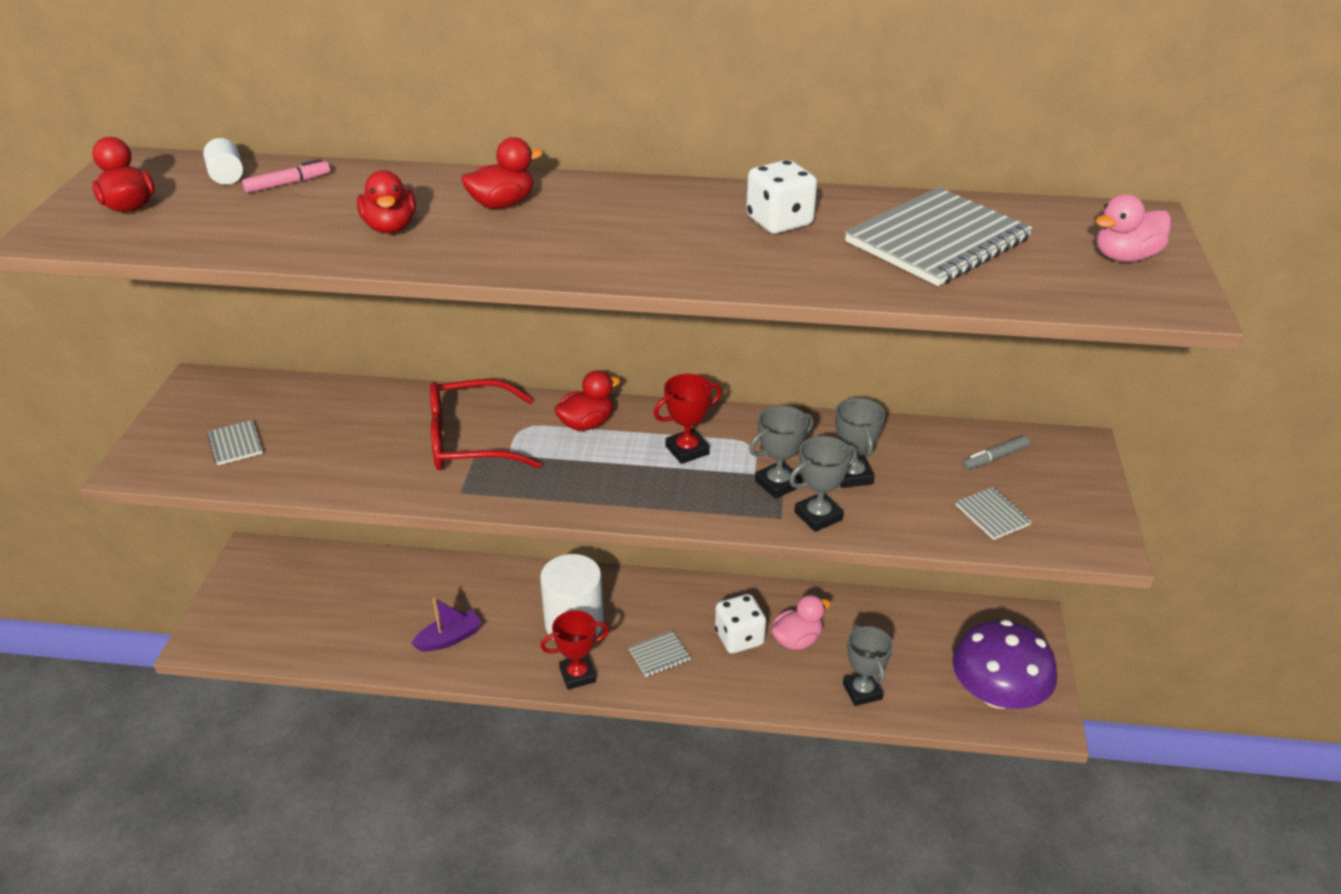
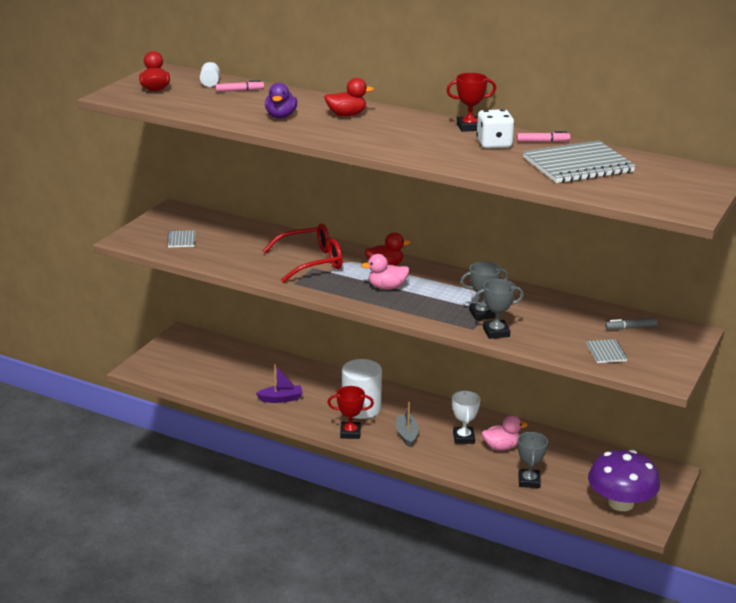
camera: 20 degrees right, 10 degrees down
(390, 227) = (281, 116): red duck -> purple duck
(469, 441) = (312, 262): red glasses -> red glasses turned 150 degrees clockwise
(659, 655) = (407, 435): grey notebook -> grey boat
(687, 450) = (437, 289): red trophy -> red trophy (469, 127)
(739, 638) = (463, 438): white dice -> white trophy
(848, 202) = (543, 141): none -> pink marker
(852, 475) = (531, 319): grey trophy -> none
(1125, 257) = (683, 188): pink duck -> pink duck (387, 287)

